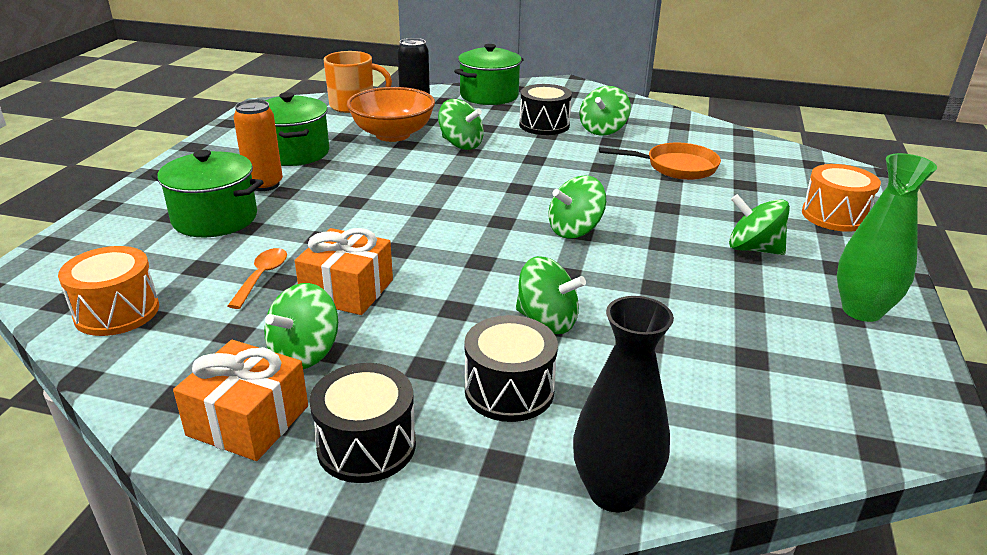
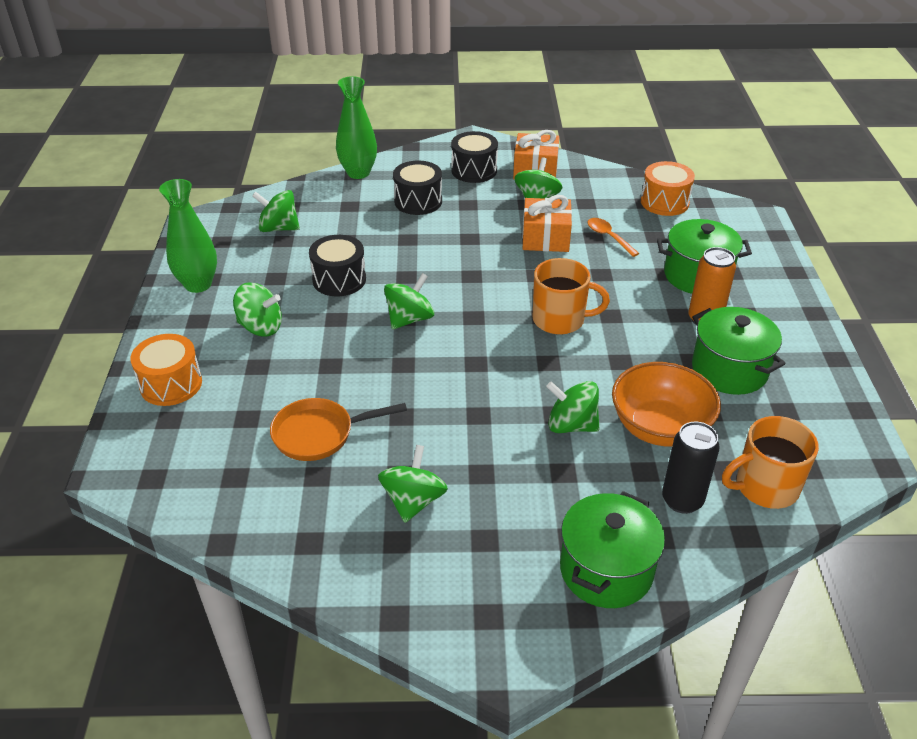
camera: 165 degrees right, 10 degrees up
(262, 277) = (608, 237): orange spoon -> orange spoon turned 150 degrees clockwise
(410, 205) = (560, 320): none -> orange mug
(544, 125) = (492, 495): black drum -> black drum (339, 280)
(547, 321) = (409, 240): green spinning top -> green spinning top (279, 228)
(614, 492) = (358, 173): black vase -> green vase

